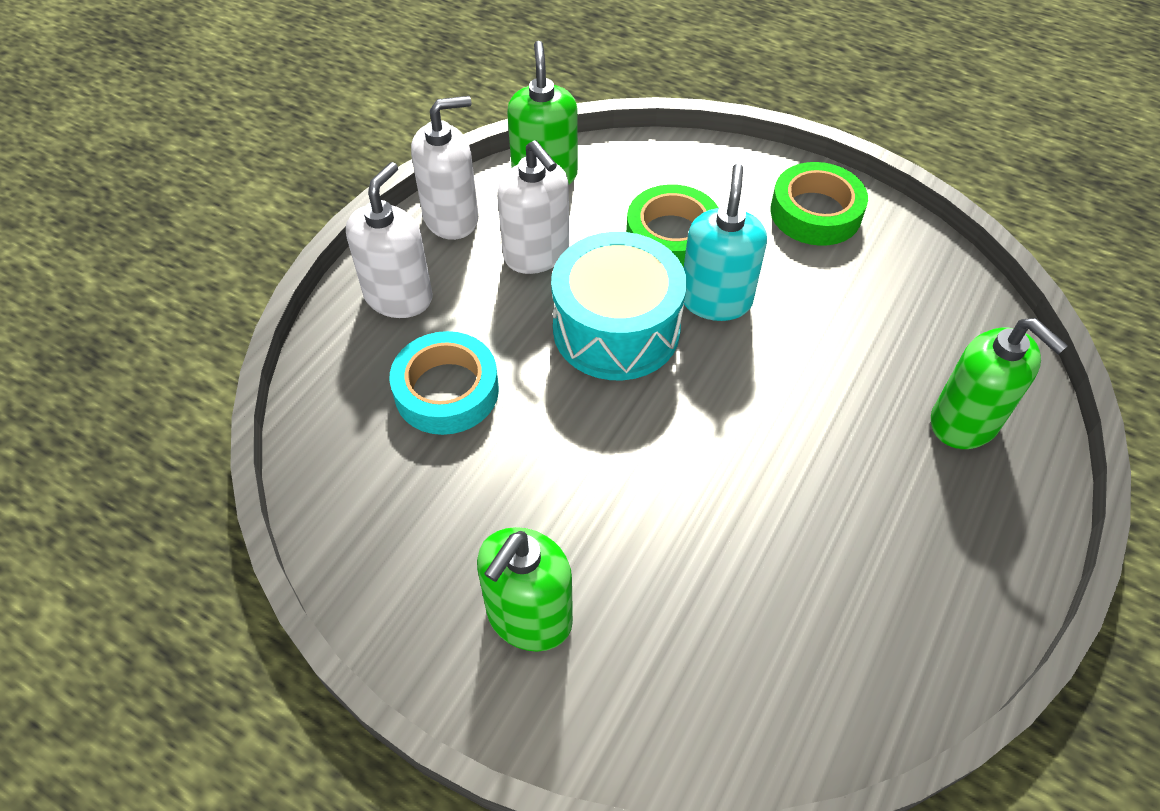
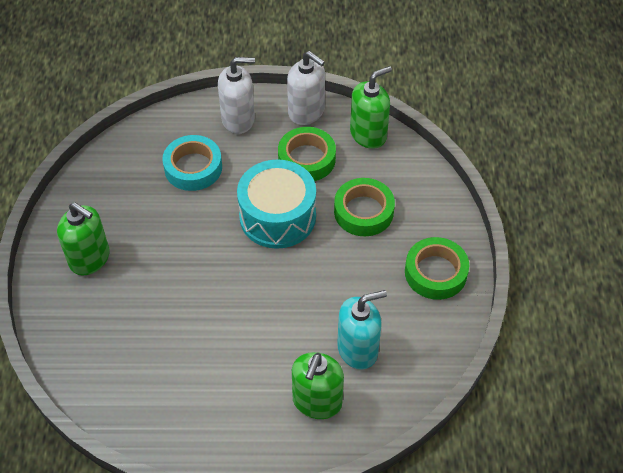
camera: 60 degrees right, 0 degrees up
(529, 617) = (90, 258): green soap dispenser -> green soap dispenser turned 150 degrees counterclockwise
(537, 254) = (306, 159): white soap dispenser -> green tape
(716, 300) = (329, 251): turquoise soap dispenser -> turquoise soap dispenser (358, 349)

